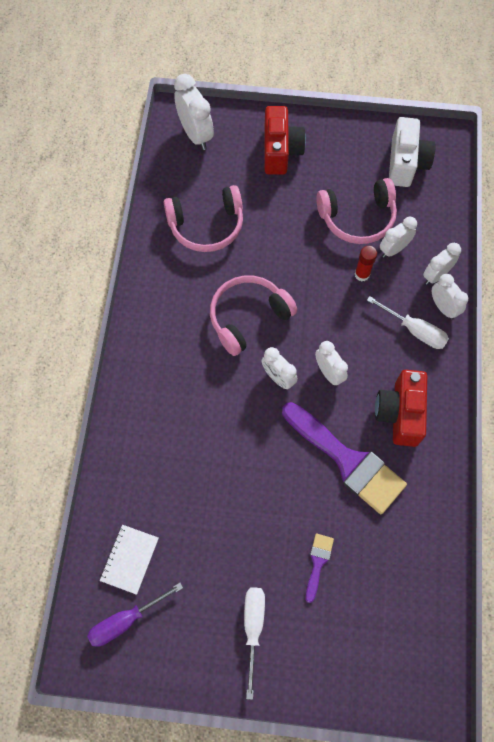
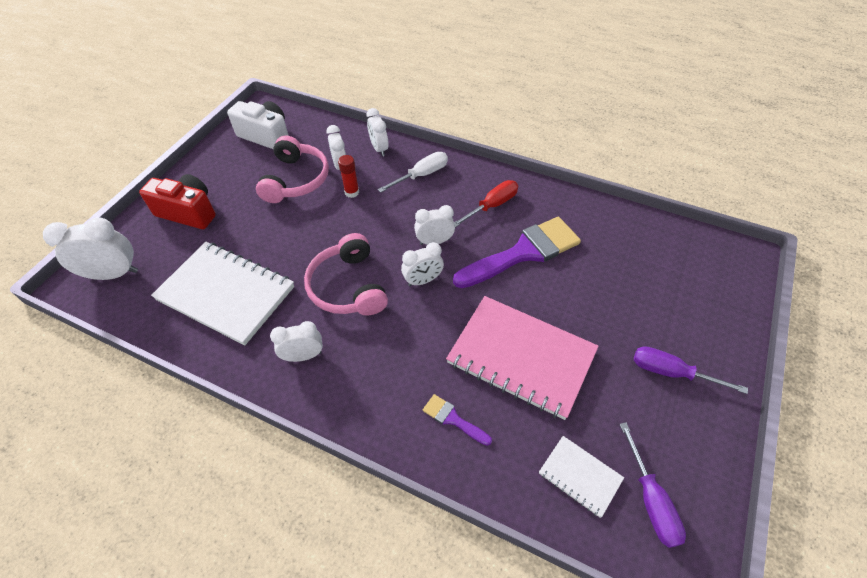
camera: 70 degrees left, 15 degrees down
(206, 226) = (226, 294): pink headphones -> white notebook
(225, 487) = (521, 357): none -> pink notebook
(253, 627) = (671, 372): white screwdriver -> purple screwdriver
(318, 562) = (614, 301): purple brush -> purple brush (452, 419)
(400, 413) = (492, 206): red camera -> red screwdriver
(443, 307) = (410, 153): white clock -> white clock (303, 356)

